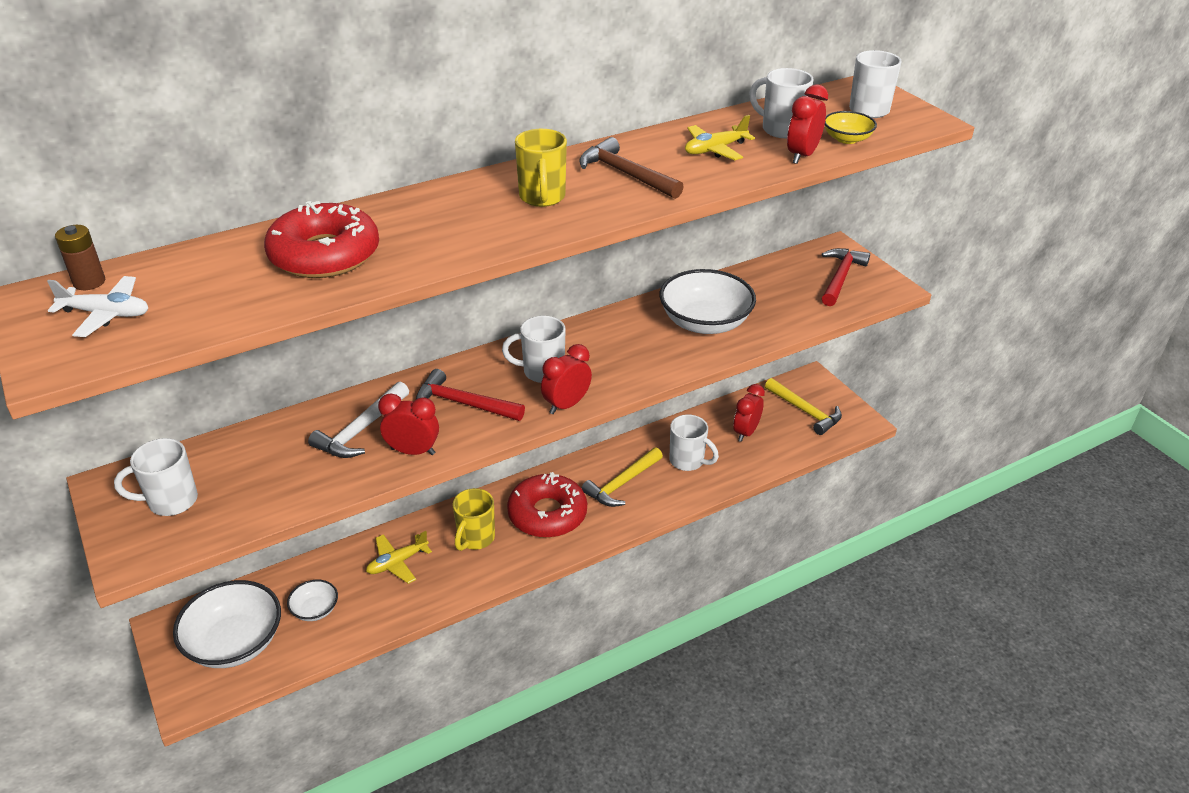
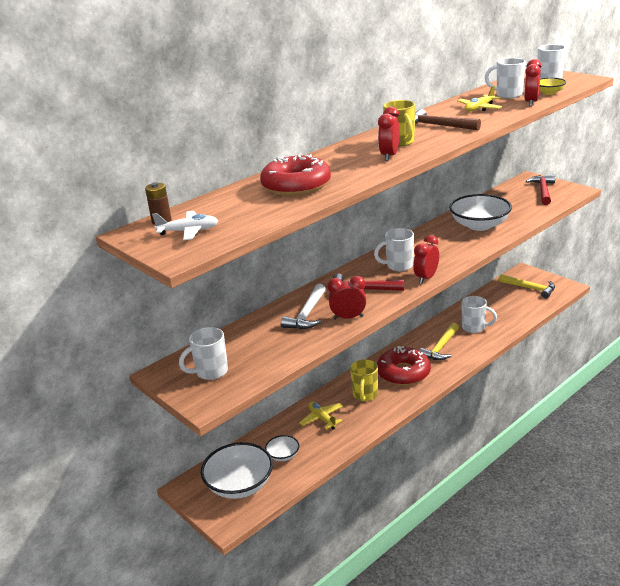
camera: 10 degrees left, 10 degrees down
(397, 562) = (322, 419): yellow plane -> yellow plane turned 105 degrees clockwise
(746, 432) = (501, 306): red clock -> red clock (389, 156)

